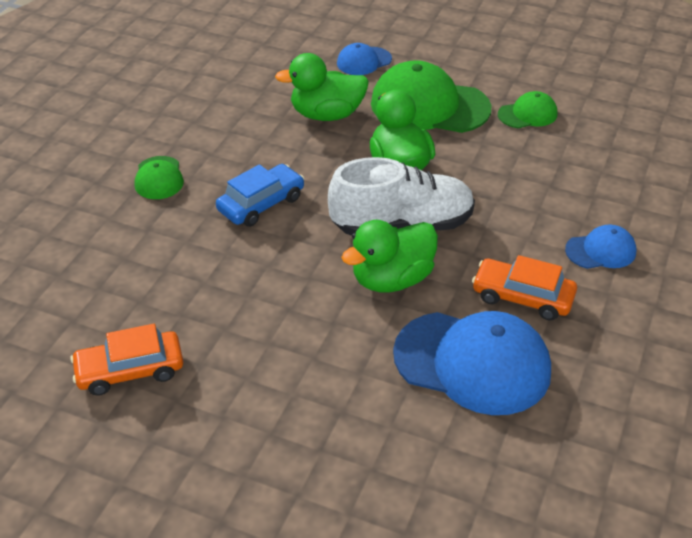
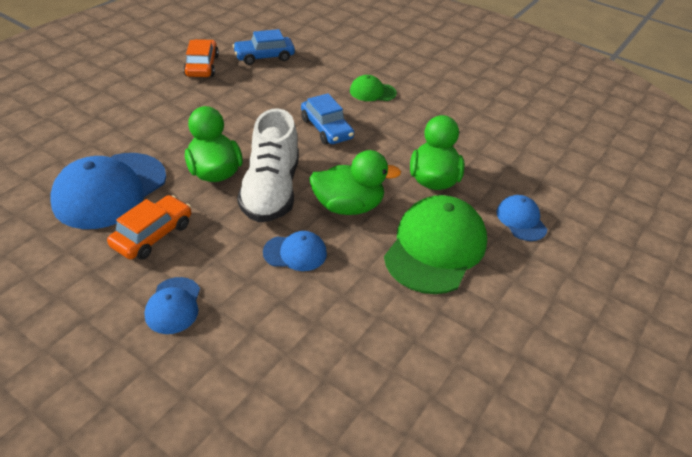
camera: 100 degrees right, 0 degrees up
(82, 304) = (264, 57): none -> blue car
(486, 188) = (295, 253): none -> blue cap
(527, 114) = (405, 322): green cap -> none

